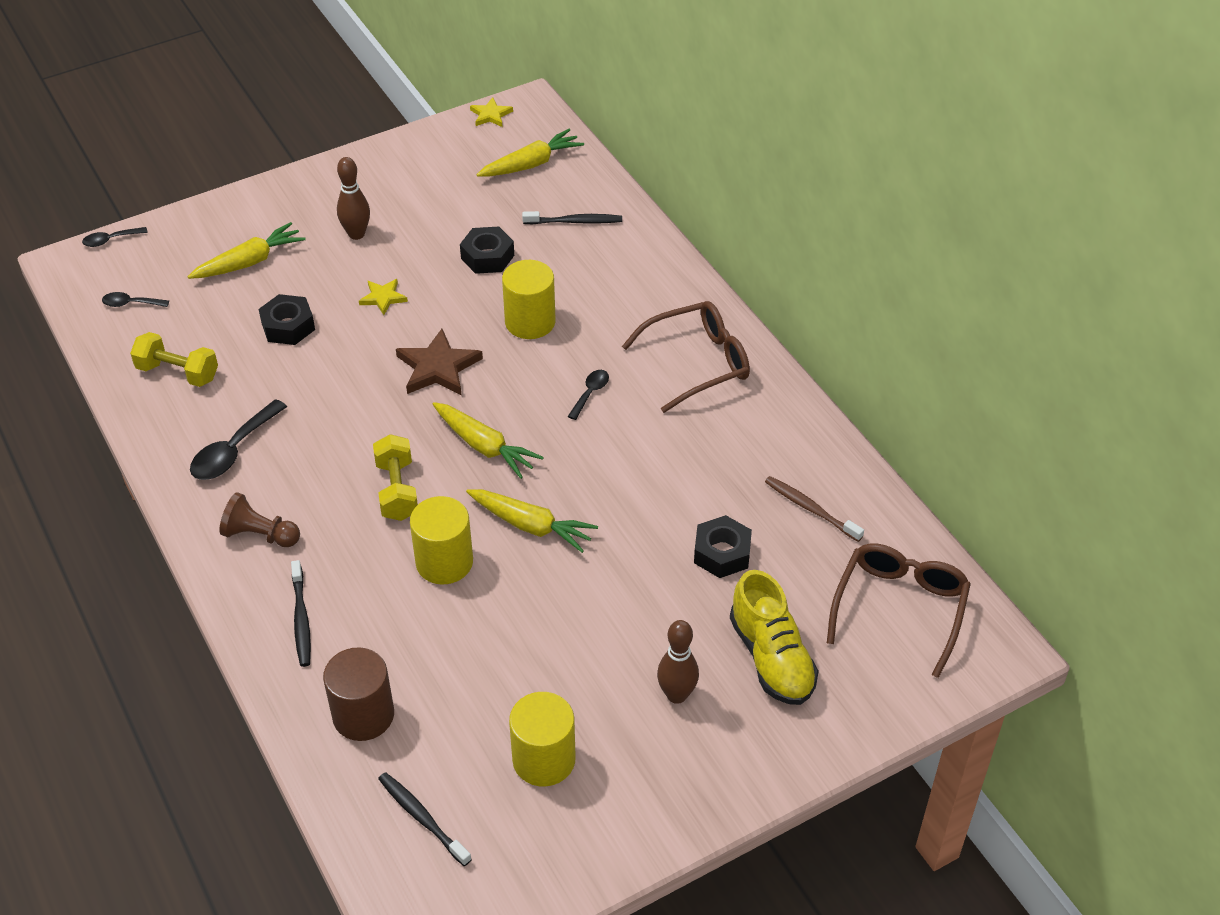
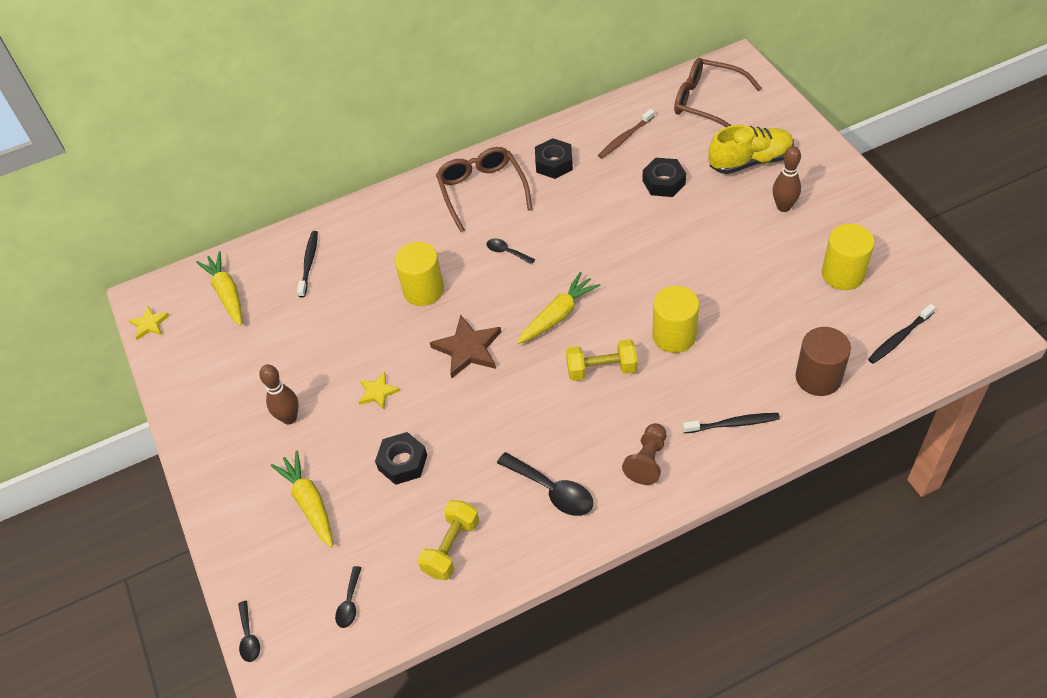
camera: 80 degrees left, 5 degrees up
(487, 257) = (340, 320): black nut -> black nut (554, 163)
(531, 526) = (639, 285): yellow carrot -> none

